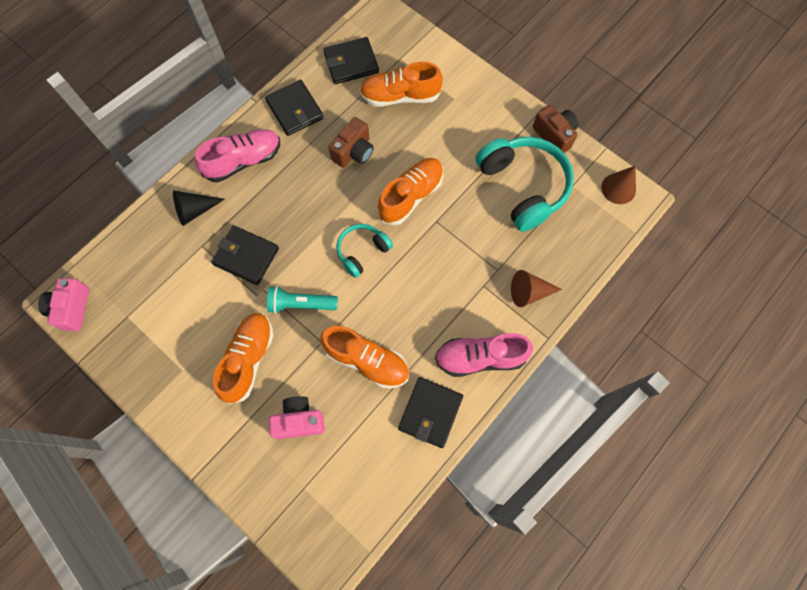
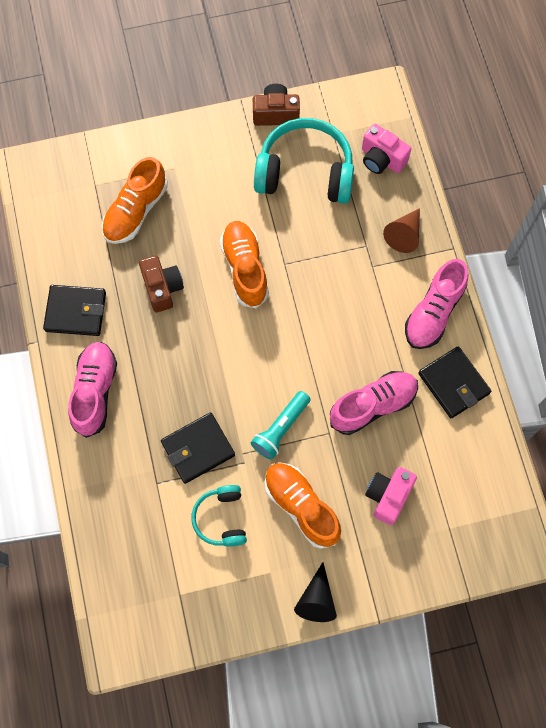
camera: 55 degrees left, 0 degrees up
(72, 308) = (133, 643): pink camera -> pink camera (381, 159)
(195, 211) = (114, 468): black cone -> black cone (316, 599)
(351, 63) = (65, 230): black wallet -> none
(362, 251) = (268, 344): turquoise headphones -> turquoise headphones (221, 518)
(367, 360) = (372, 405): orange shoe -> pink shoe
(618, 188) = (362, 101): brown cone -> none

